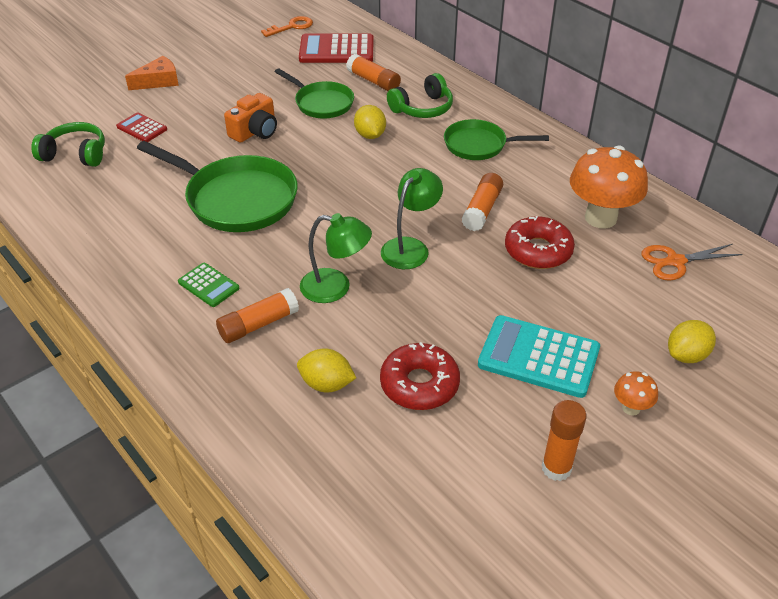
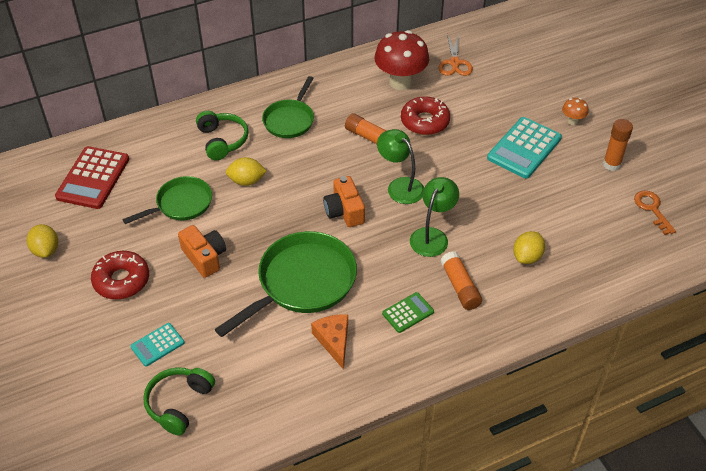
camera: 75 degrees left, 5 degrees up
(142, 128) = (157, 345): red calculator -> turquoise calculator
(159, 81) = (74, 325): orange cheese -> orange cheese (334, 341)
(292, 27) = (26, 204): orange key -> orange key (652, 209)
(351, 210) = (344, 211): none -> orange camera
(373, 81) = (163, 163): orange glue stick -> none
(419, 384) = (536, 210): red donut -> red donut (121, 280)
(600, 218) = (400, 82): orange mushroom -> red mushroom
(686, 355) = (536, 85): yellow lemon -> yellow lemon (46, 250)

